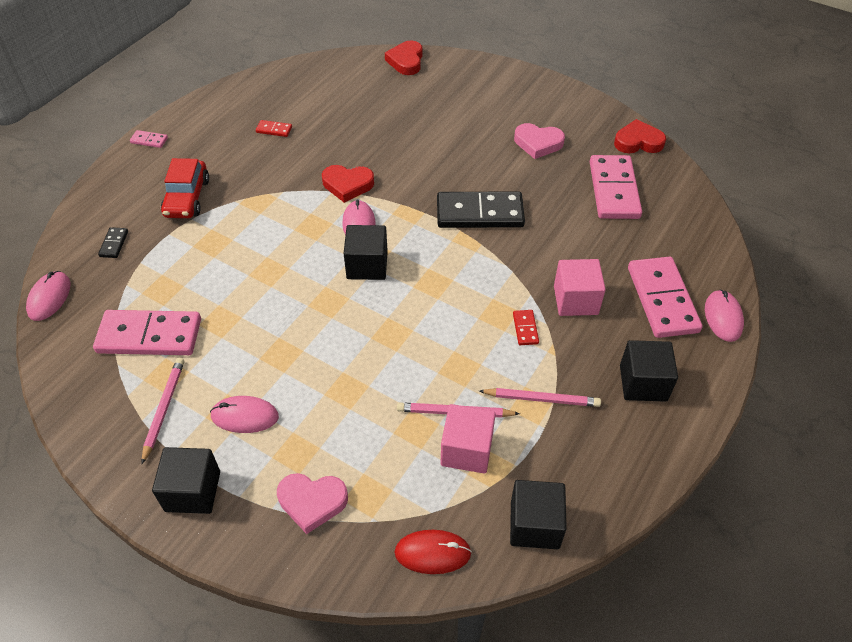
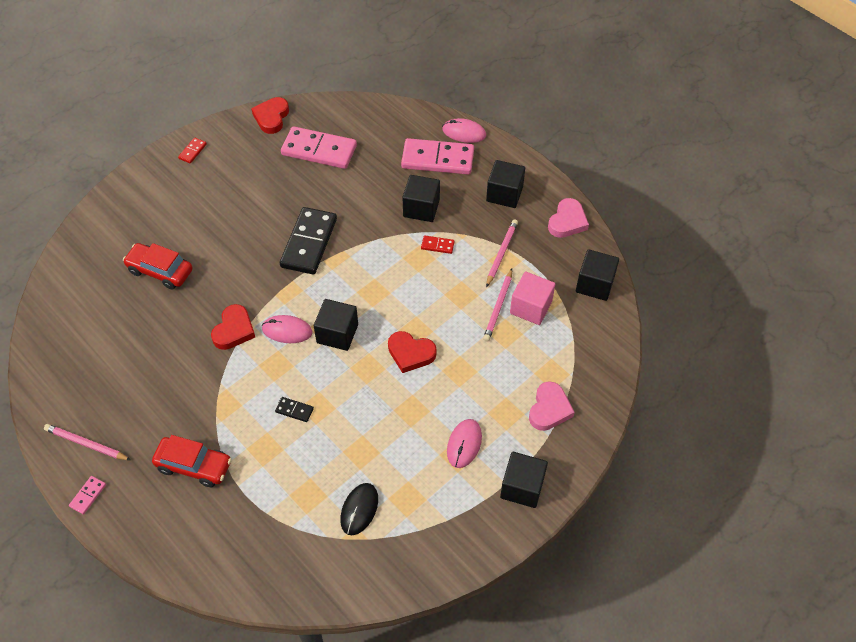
camera: 75 degrees left, 5 degrees up
(49, 297) = (283, 596): pink mouse -> none
(114, 244) = (232, 536): black domino -> black domino (294, 410)
(149, 335) = (359, 509): pink domino -> black mouse
(164, 409) = (440, 502): pink pencil -> pink pencil (86, 444)
(274, 130) = (127, 378): red domino -> red domino (192, 151)
(401, 117) = (160, 271): none -> red car
(406, 61) = (77, 249): red heart -> red heart (410, 353)
(432, 553) = (602, 345): red mouse -> none
(538, 143) = (243, 181): pink heart -> pink heart (567, 221)
(575, 300) = (421, 208): pink cube -> black cube

